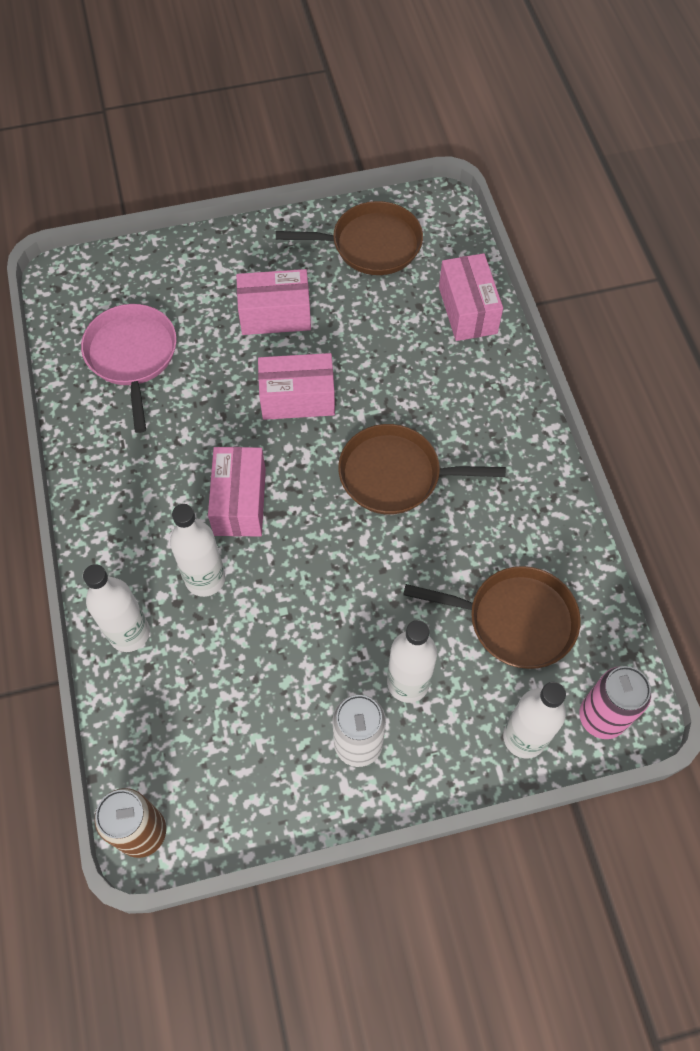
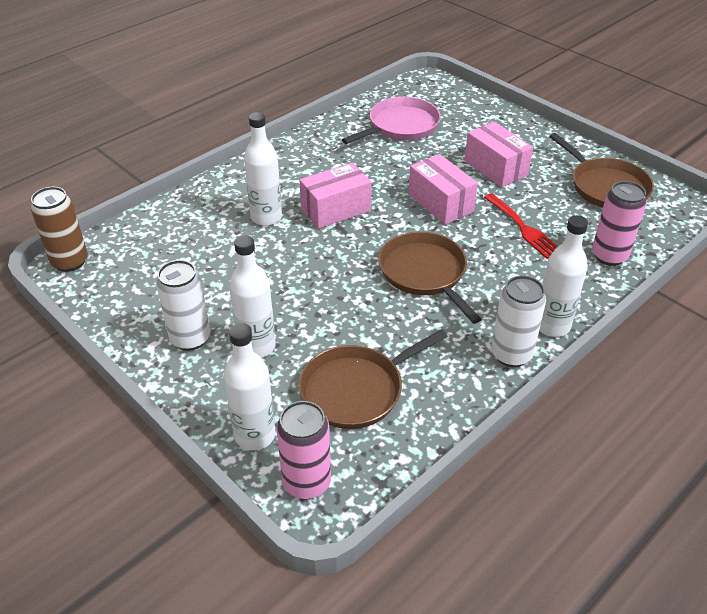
camera: 60 degrees right, 20 degrees down
(129, 633) = (204, 202): white bottle -> white bottle (552, 326)
(385, 351) = (523, 228): none -> red fork
(467, 310) = (609, 256): pink box -> pink can
(515, 620) = (356, 390): brown pan -> brown pan turned 75 degrees clockwise
(543, 468) = (511, 354): none -> white can

